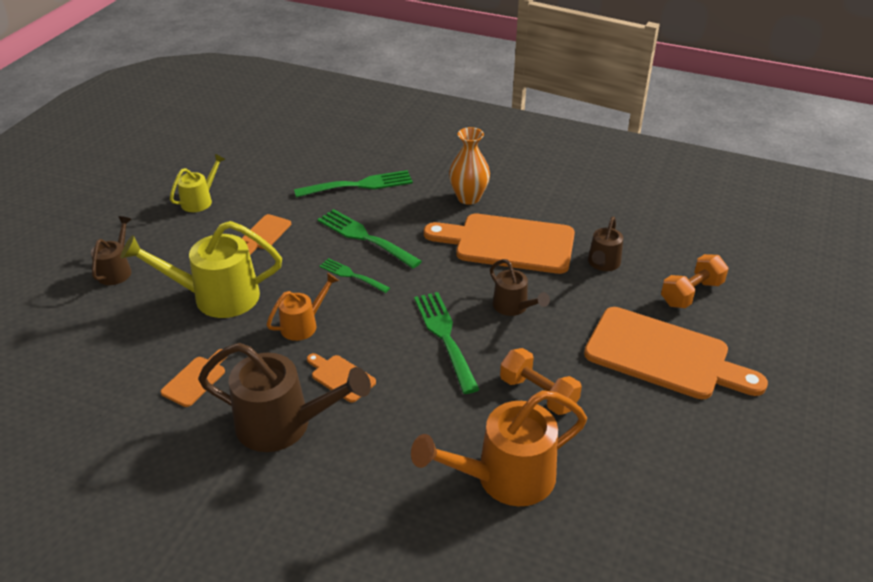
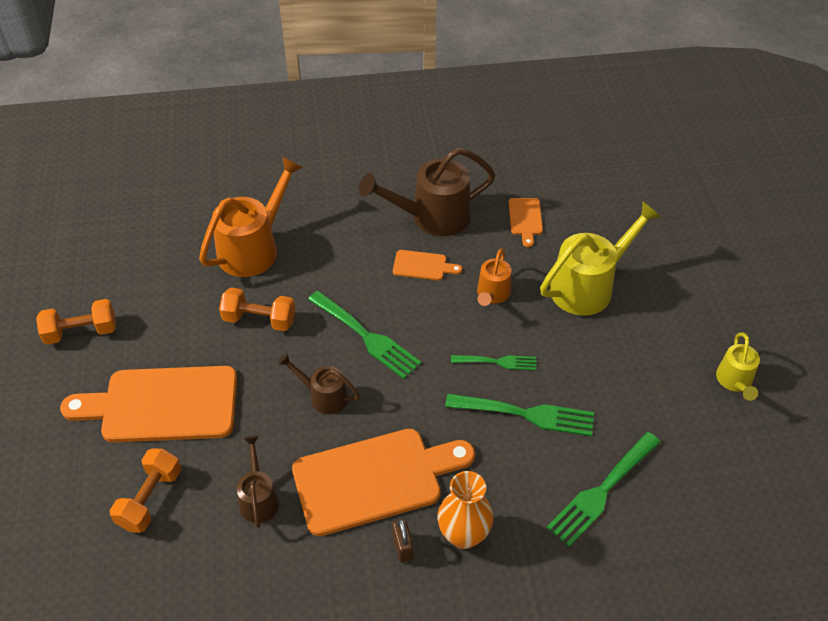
camera: 150 degrees right, 10 degrees up
(116, 270) = (700, 272): brown watering can -> none
(265, 234) = (625, 371): orange cutting board -> none
(513, 206) = (402, 547): none -> brown padlock
(739, 461) = (81, 332): none -> orange dumbbell

